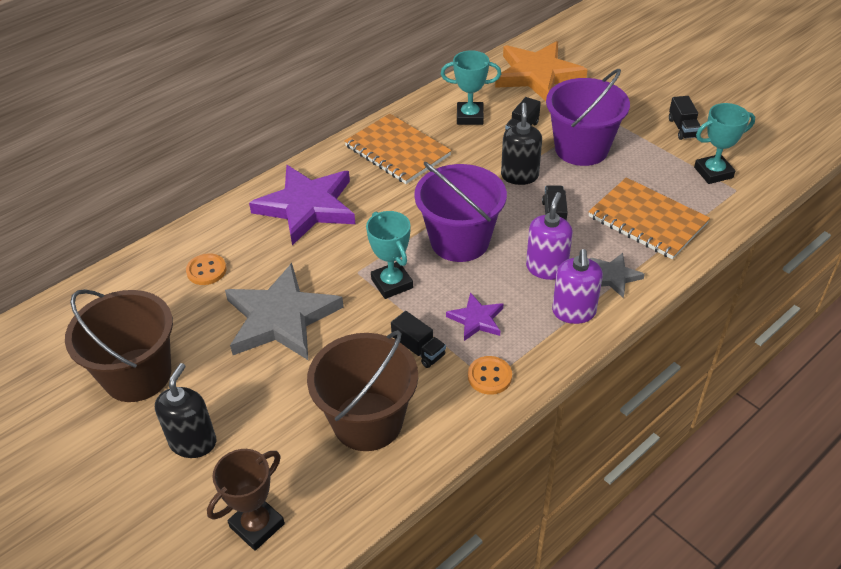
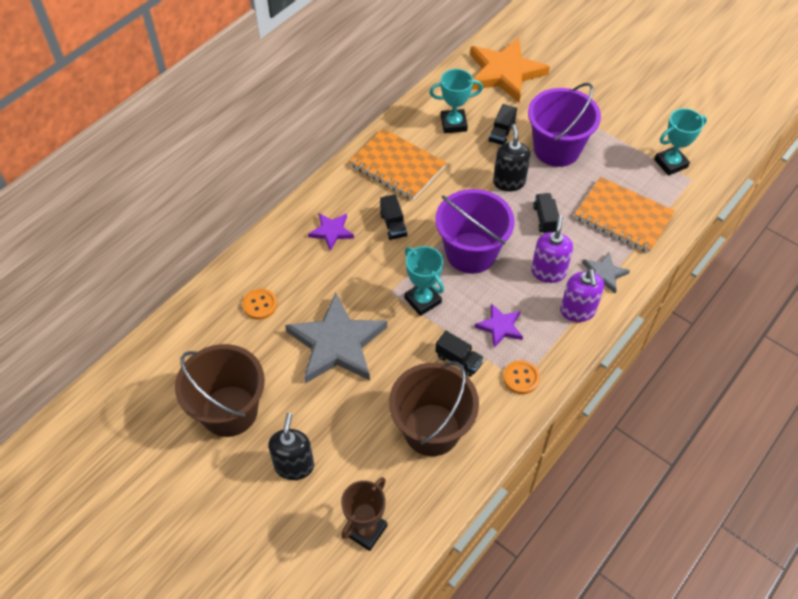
camera: 10 degrees left, 10 degrees up
(307, 207) = (331, 231): purple star -> purple star, size x0.49
(682, 128) = (639, 120): black truck -> black truck (393, 225)

